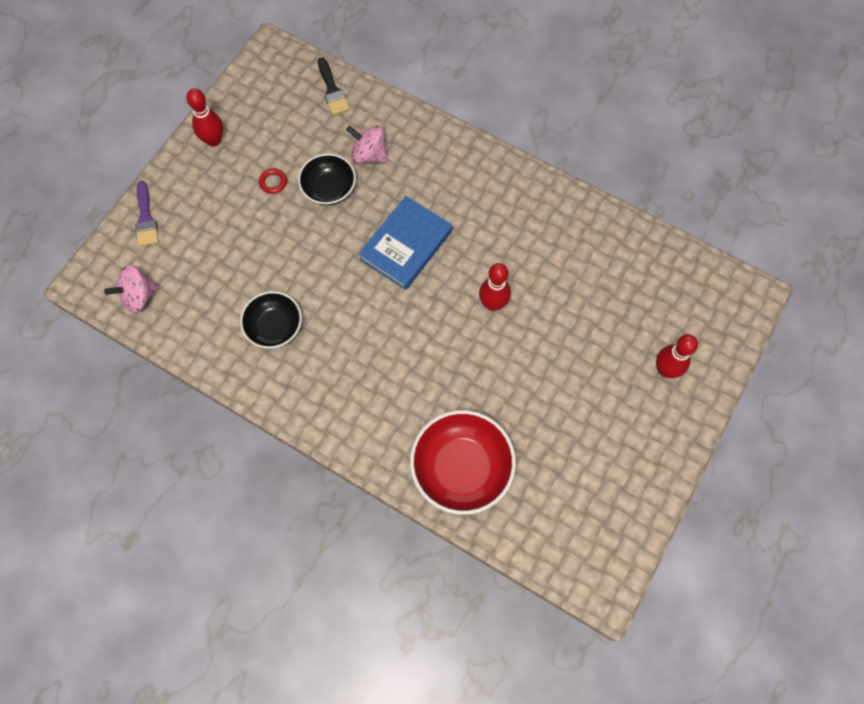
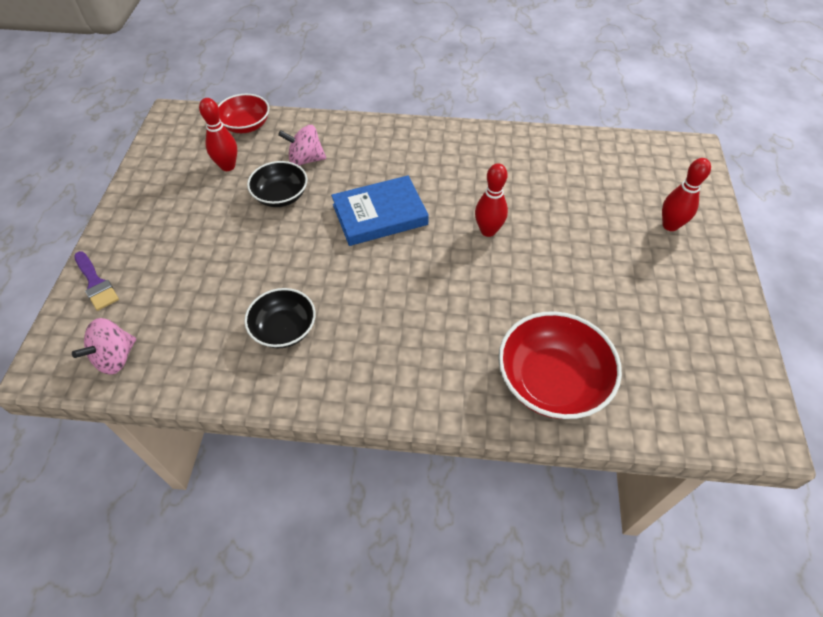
camera: 25 degrees left, 15 degrees down
(214, 140) = (144, 196): red bowling pin -> red bowling pin (228, 166)
(273, 182) = (222, 209): red ring -> none
(332, 90) = (246, 125): black brush -> red bowl
(406, 245) = (380, 214): blue book -> blue book turned 60 degrees clockwise

